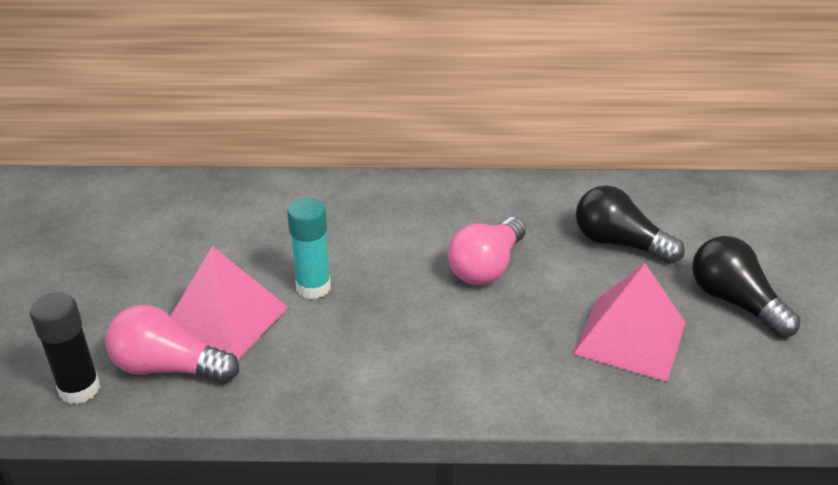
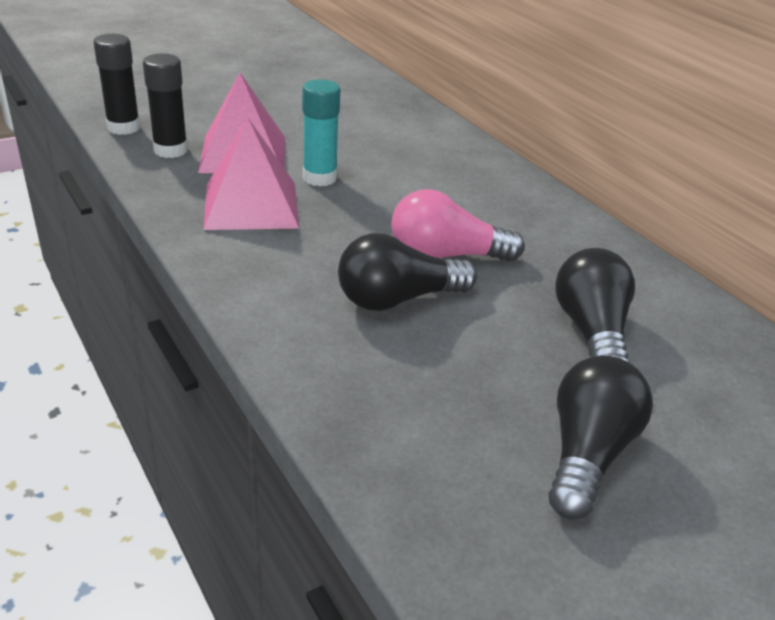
camera: 55 degrees right, 0 degrees up
(169, 368) = (170, 150): pink light bulb -> black glue stick
(528, 315) = (397, 299): none -> black light bulb
(630, 338) = (430, 378): pink pyramid -> pink pyramid (251, 205)

